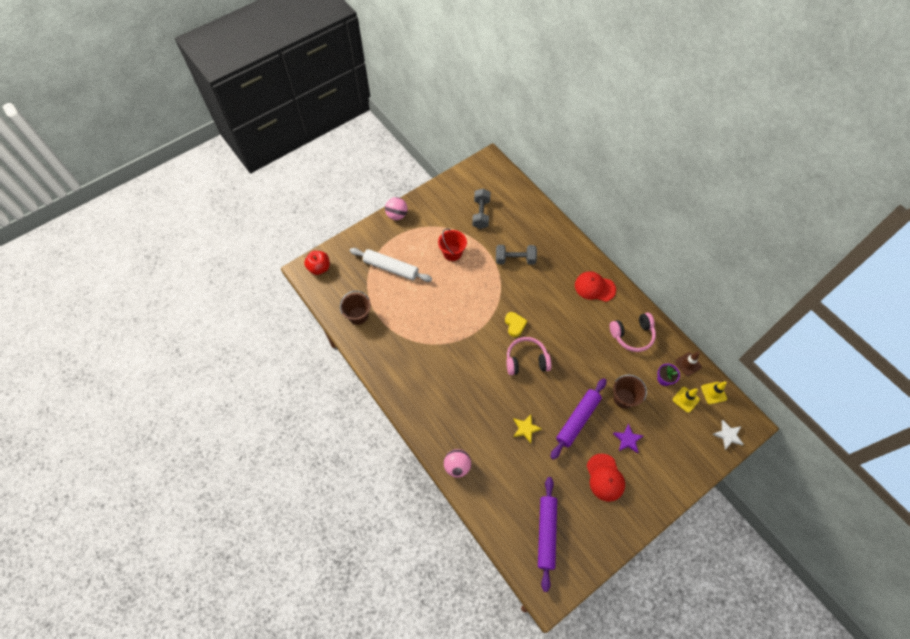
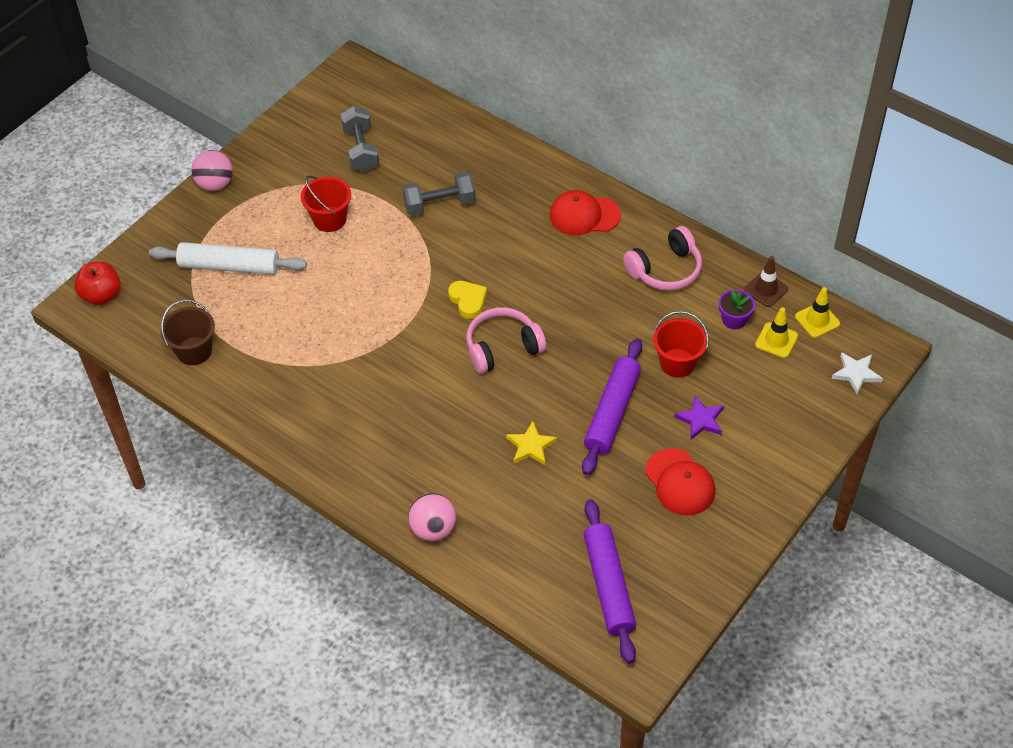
camera: 15 degrees left, 10 degrees down
(624, 398) = (677, 363): brown bucket -> red bucket

